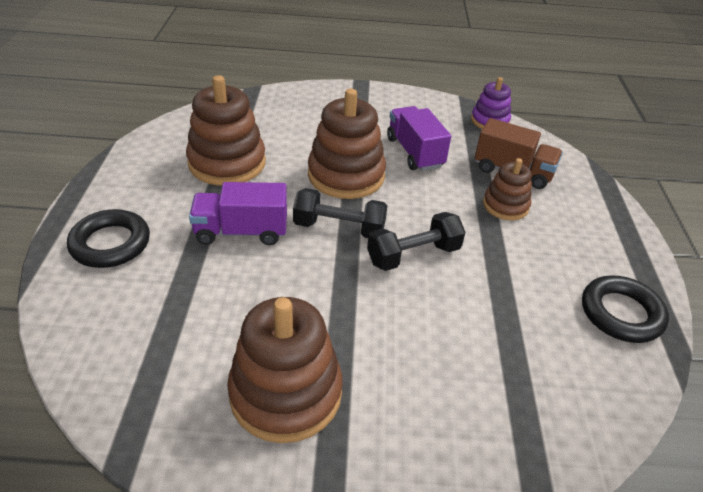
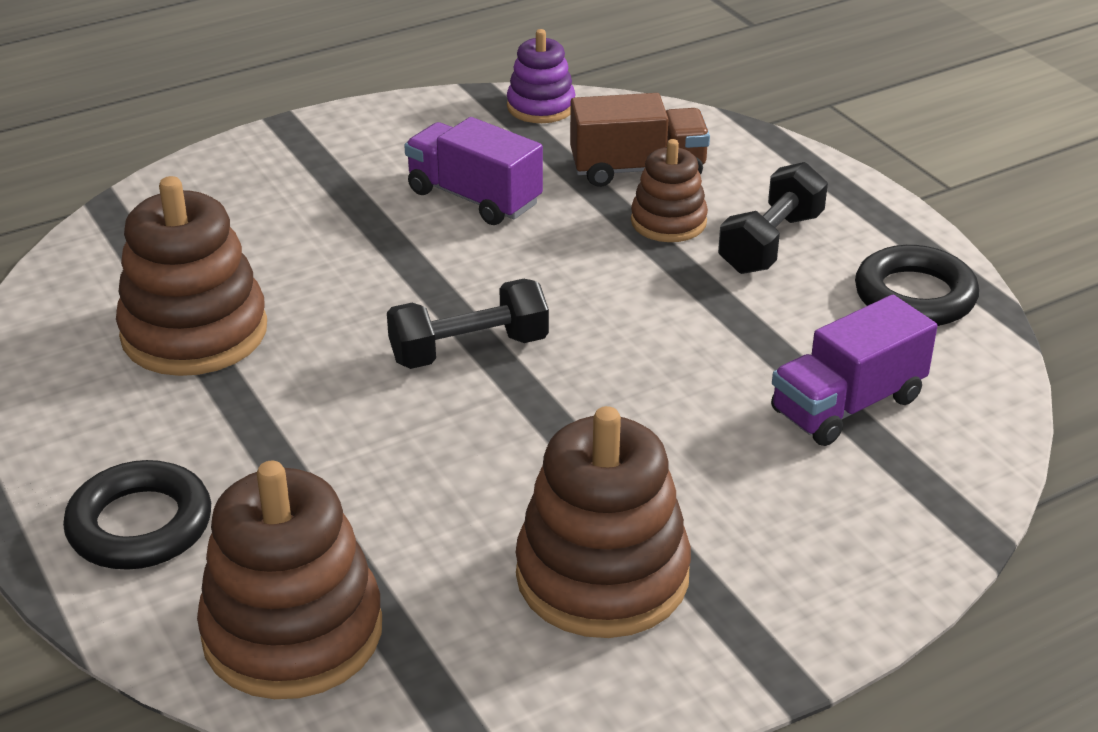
camera: 30 degrees left, 5 degrees down
(241, 232) = (329, 418): purple truck -> purple truck (847, 405)
(346, 175) = (404, 273): brown stacking toy -> brown stacking toy (293, 632)
(413, 255) = (605, 340): black dumbbell -> black dumbbell (771, 243)

